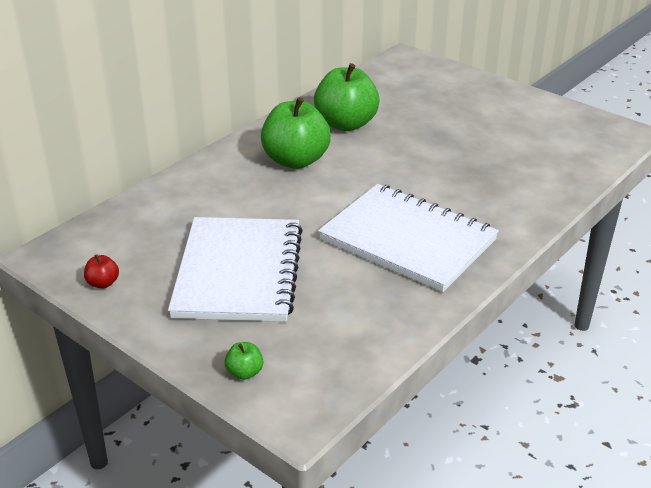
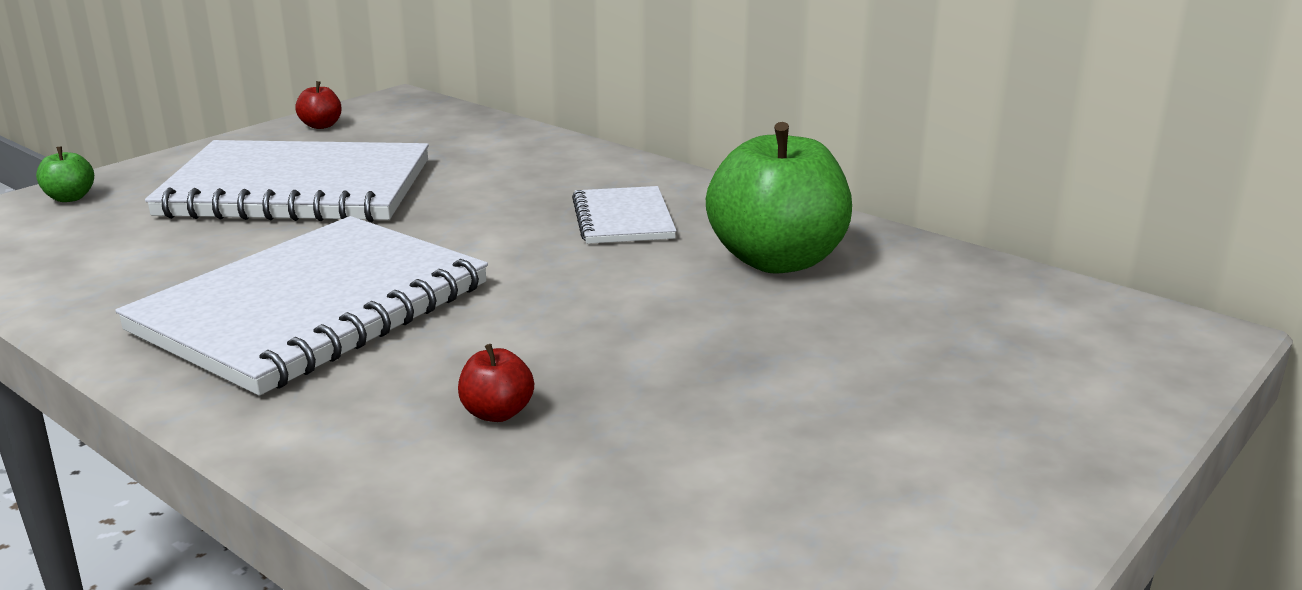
camera: 90 degrees right, 10 degrees down
(295, 160) = (623, 219): green apple -> white notebook
(491, 184) = (497, 413): none -> red apple

